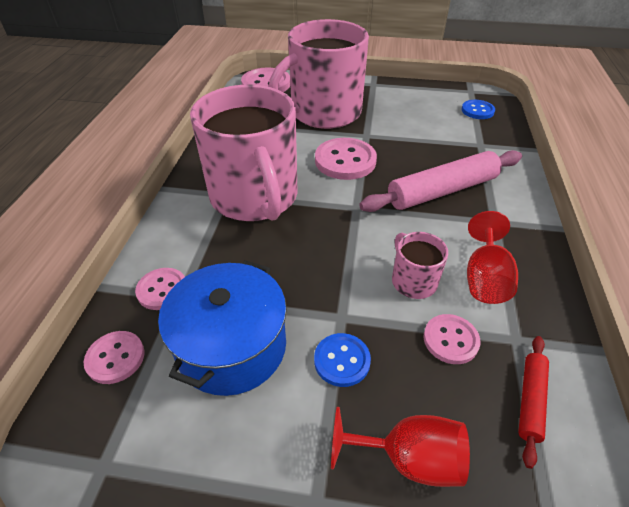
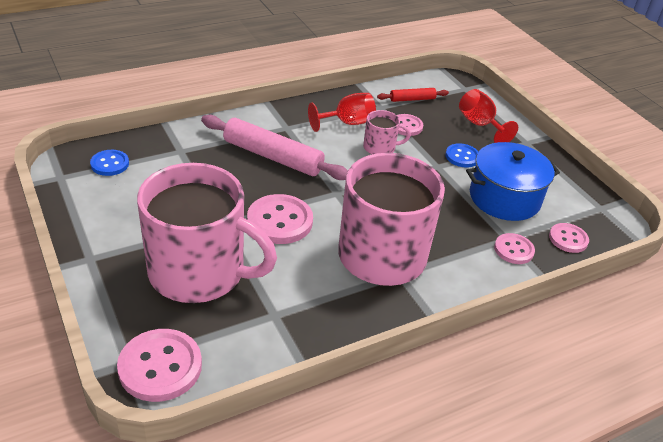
camera: 130 degrees left, 5 degrees down
(413, 281) = (380, 148): pink mug -> pink mug turned 120 degrees counterclockwise

